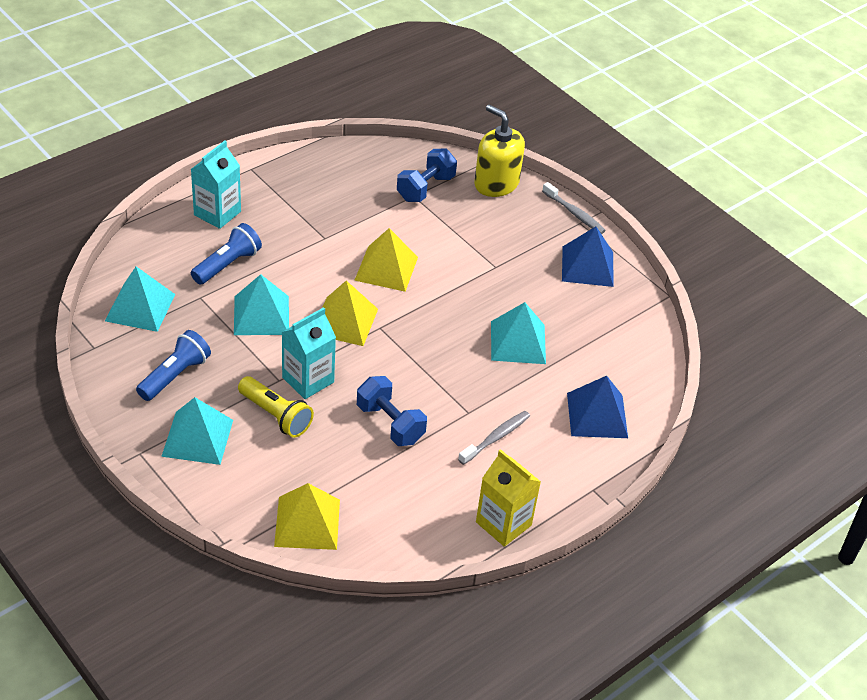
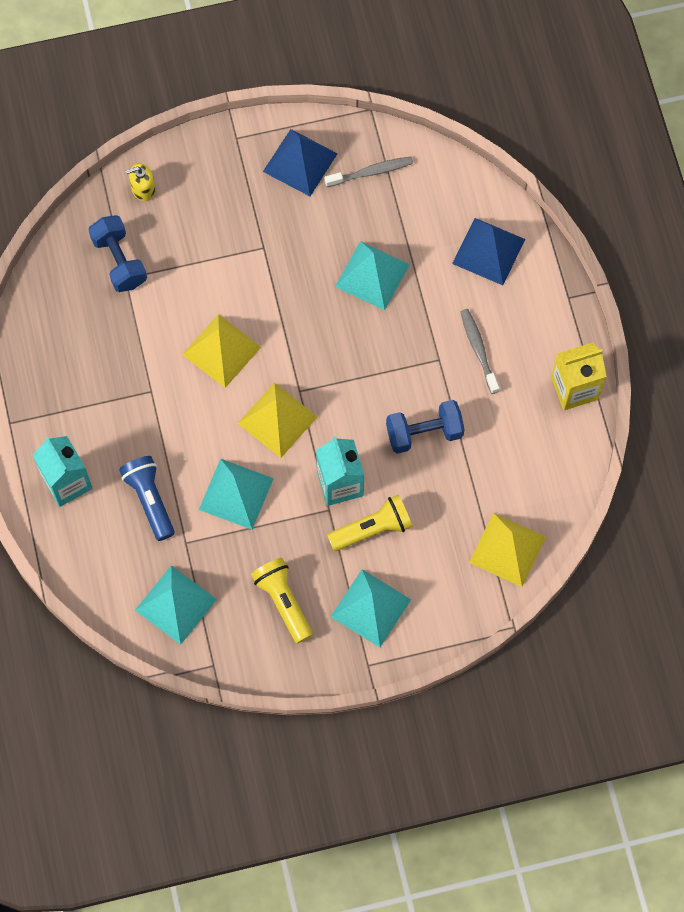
camera: 60 degrees left, 25 degrees up
(175, 375) = (283, 602): blue flashlight -> yellow flashlight
(496, 183) = (143, 189): yellow soap dispenser -> yellow soap dispenser, size x0.51
(574, 213) = (221, 136): grey toothbrush -> grey toothbrush (371, 172)

